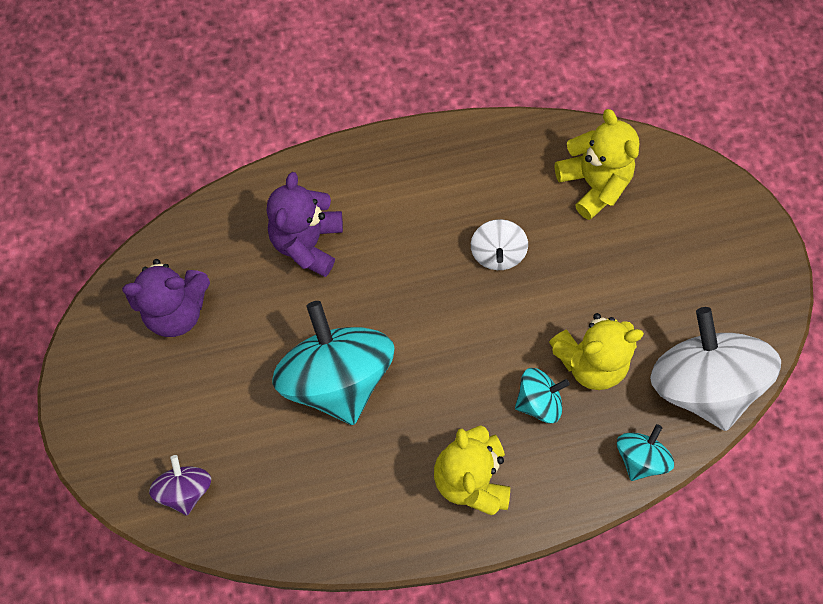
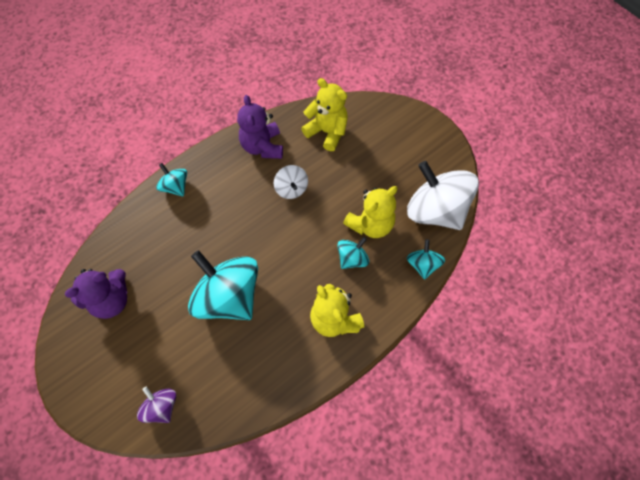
camera: 25 degrees left, 5 degrees down
(307, 242) = (177, 227): purple teddy bear -> purple teddy bear (262, 146)
(329, 177) = (175, 187): none -> turquoise spinning top

